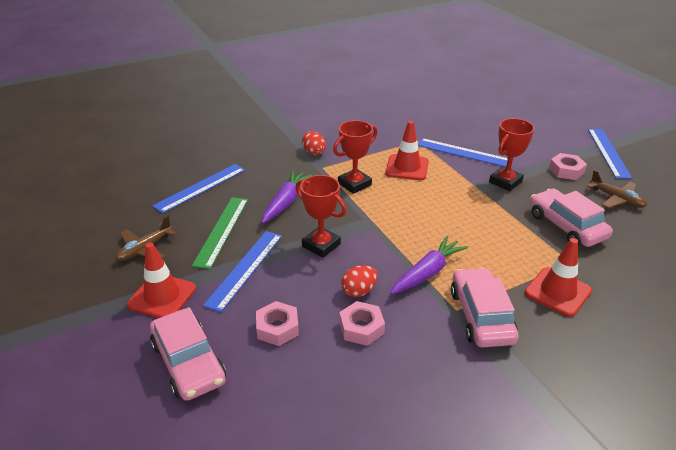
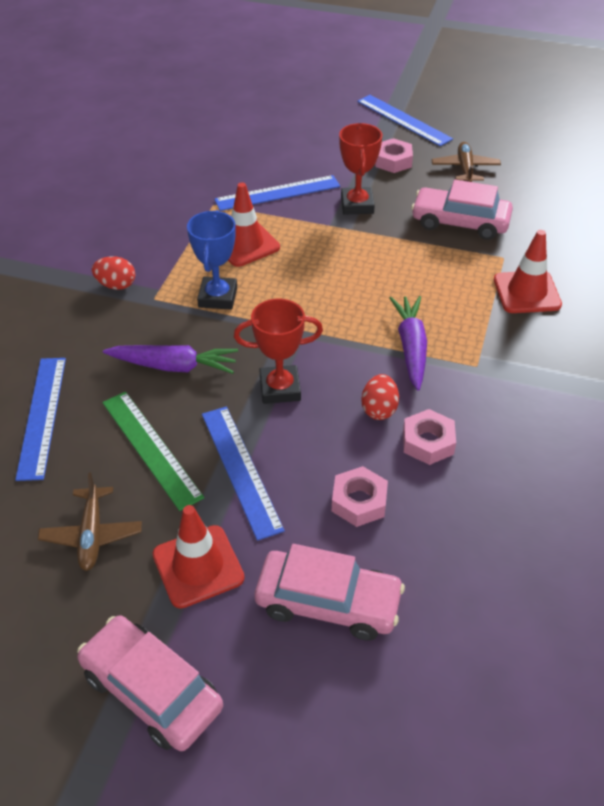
camera: 45 degrees left, 10 degrees up
(286, 202) = (173, 366): purple carrot -> purple carrot turned 120 degrees clockwise
(354, 184) = (217, 297): red trophy -> blue trophy
(481, 316) = (501, 357): pink car -> pink car (152, 690)
(616, 199) = (465, 169): brown plane -> brown plane turned 90 degrees counterclockwise

